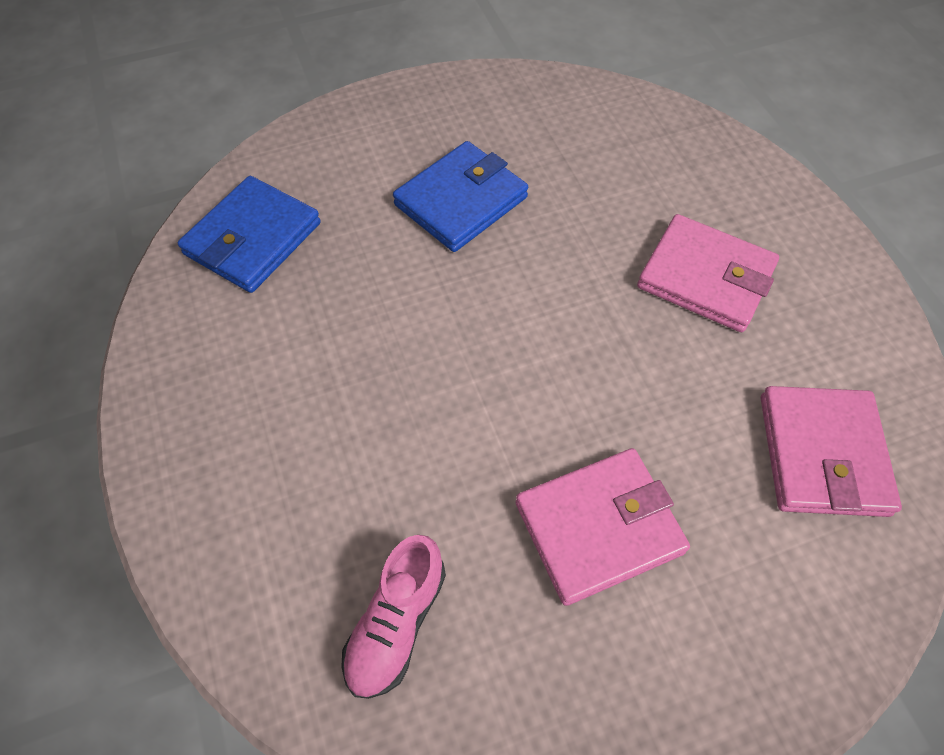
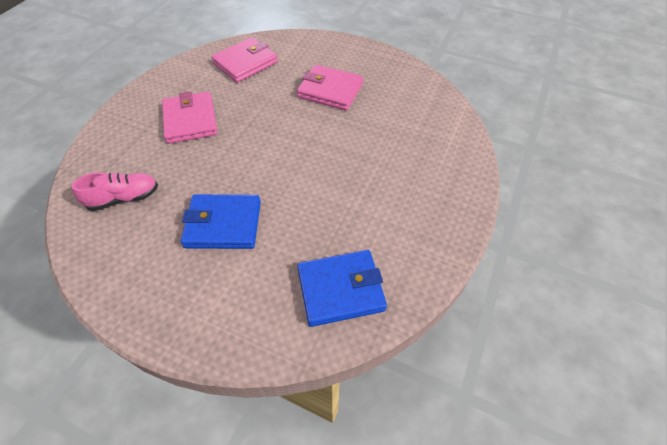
camera: 135 degrees left, 5 degrees down
(396, 623) = (415, 110): pink shoe -> pink shoe (124, 198)

